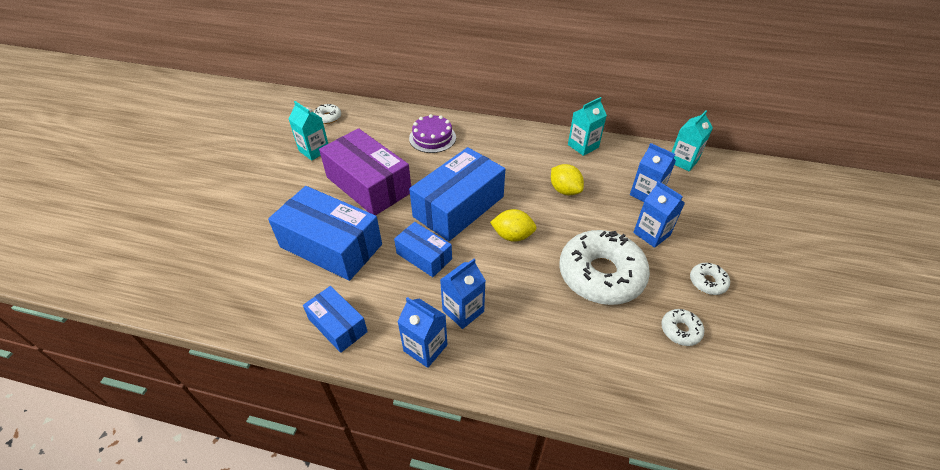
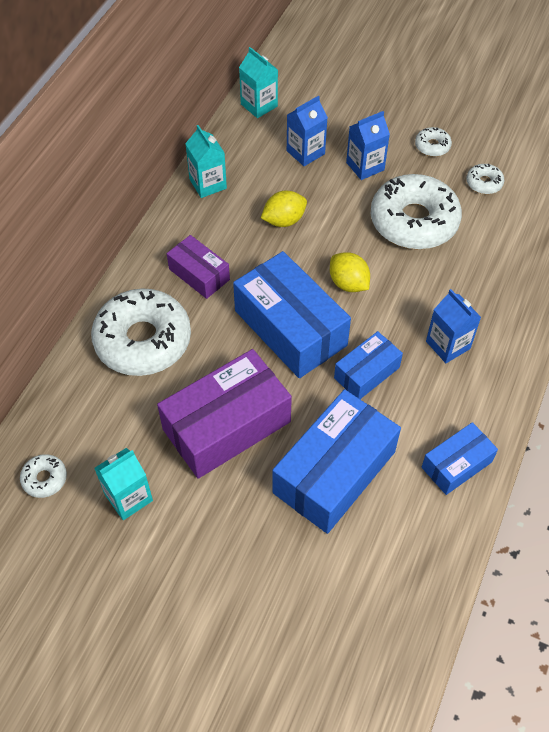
camera: 80 degrees left, 10 degrees up
(425, 348) = (490, 383): blue carton -> none
(432, 138) = (143, 340): purple cake -> white donut
(495, 154) = (199, 274): none -> purple box
(512, 236) = (348, 283): yellow lemon -> yellow lemon turned 60 degrees counterclockwise

